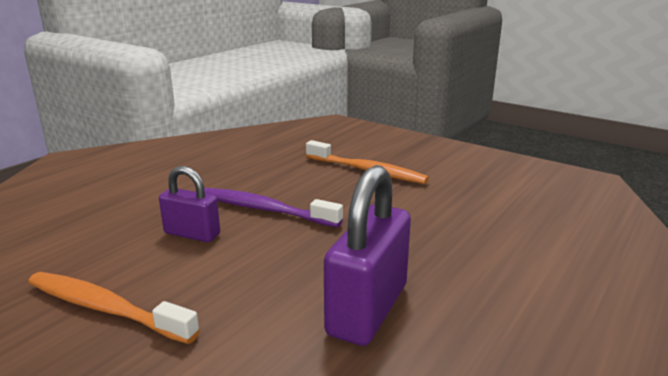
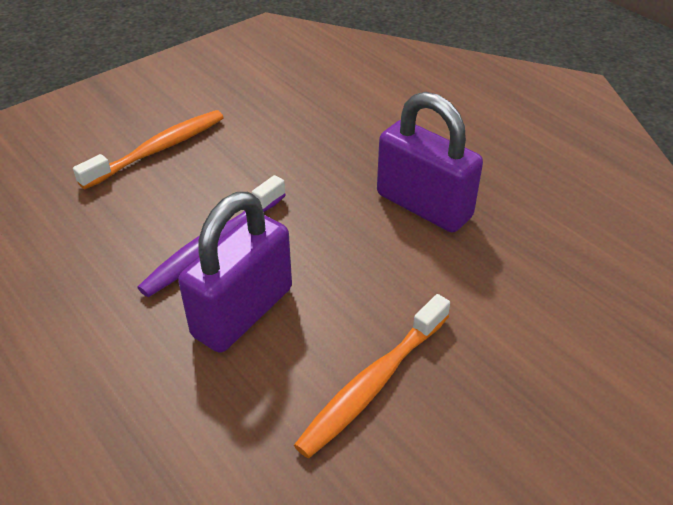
camera: 75 degrees left, 20 degrees up
(192, 234) = (243, 312): purple padlock -> purple padlock, size x1.67

